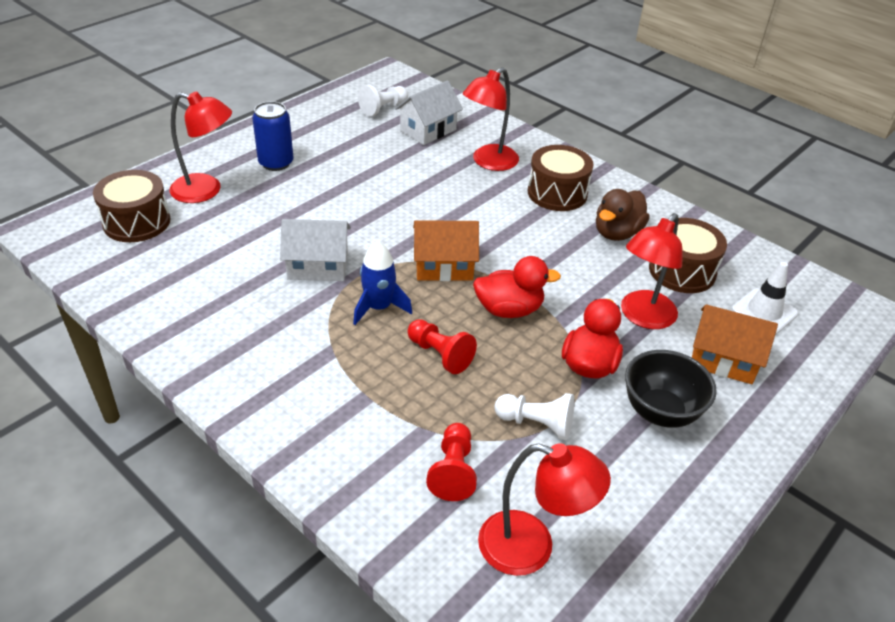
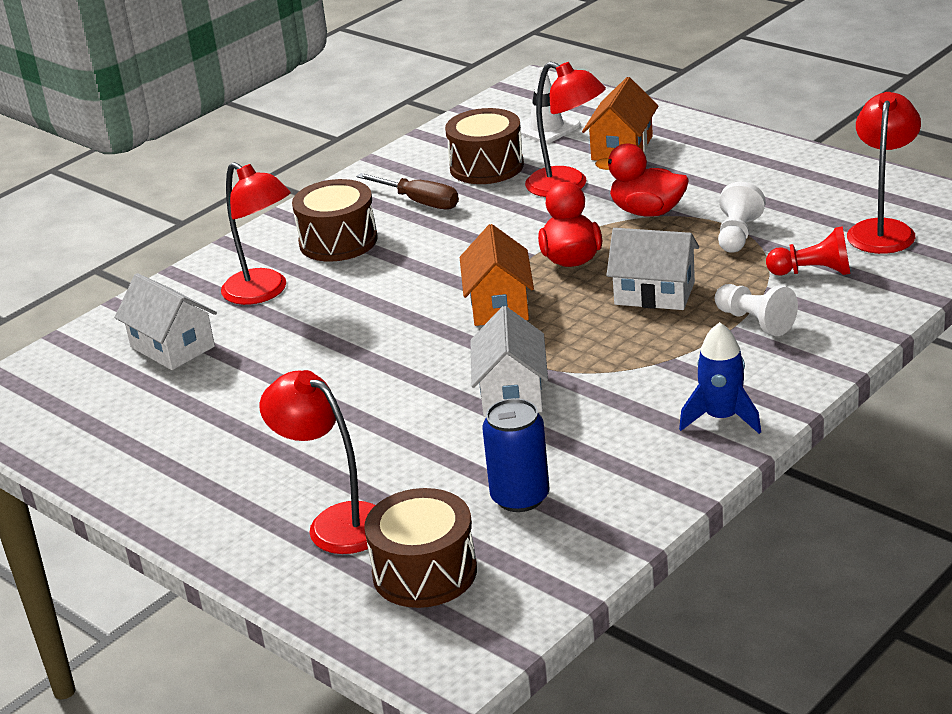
camera: 85 degrees left, 10 degrees down
(206, 190) = (336, 522): red lamp -> red lamp turned 60 degrees counterclockwise
(276, 163) = (258, 470): blue can -> blue can (520, 497)
(379, 307) = (584, 339): blue rocket -> blue rocket (721, 418)
(383, 108) = (99, 393): white pawn -> white pawn (755, 322)
(440, 355) = (654, 293): red pawn -> white house
(617, 233) = (420, 202): brown duck -> brown screwdriver
(660, 412) = (702, 177): black bowl -> none

